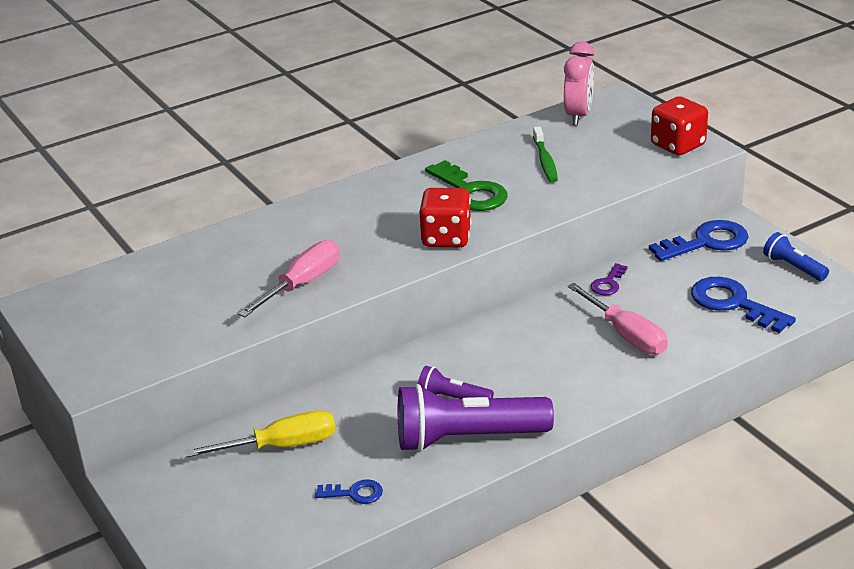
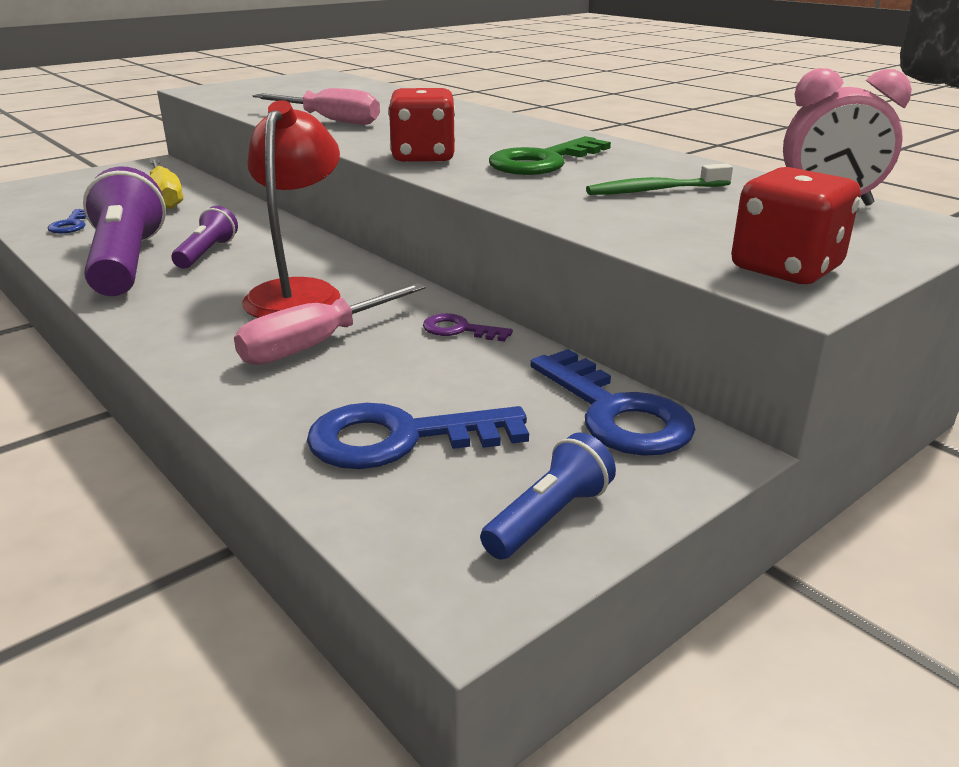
camera: 80 degrees right, 5 degrees down
(542, 347) = (298, 292): none -> red lamp
(733, 304) = (401, 438): blue key -> blue key turned 135 degrees counterclockwise

